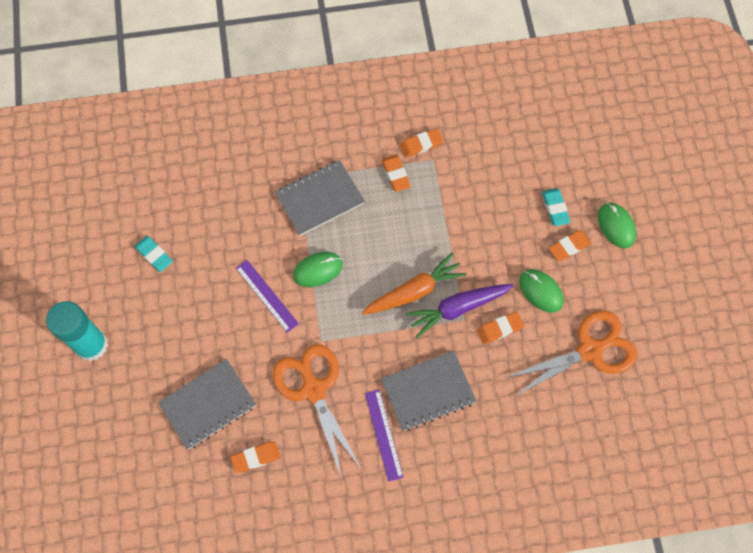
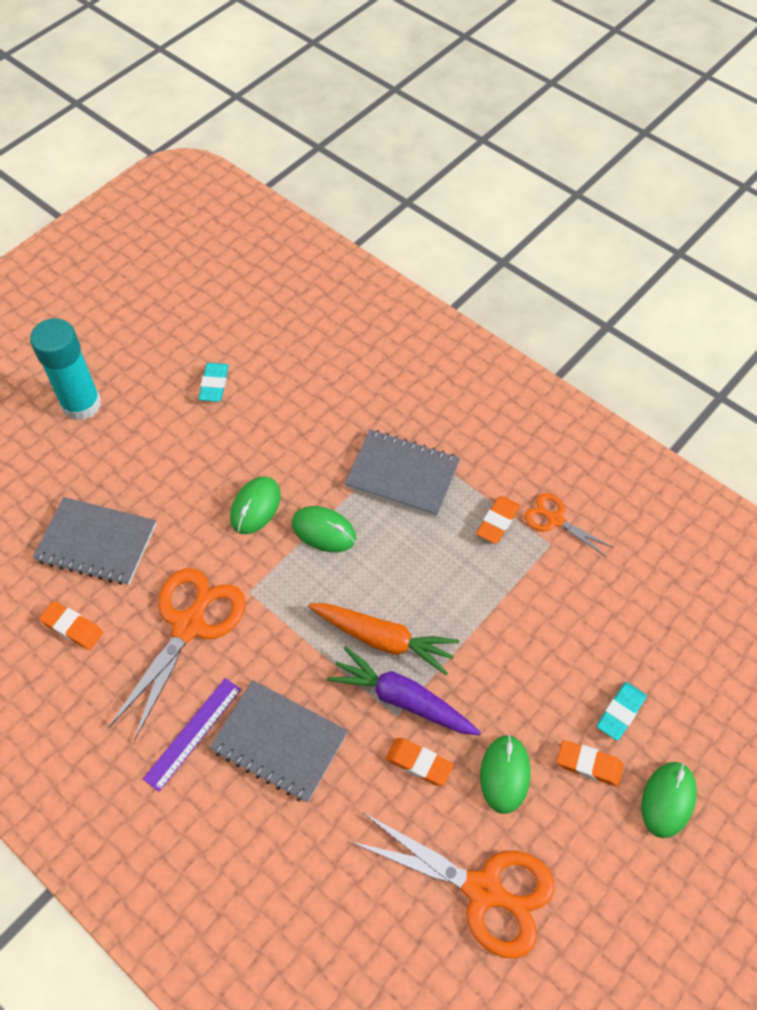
camera: 50 degrees right, 10 degrees down
(266, 295) = (255, 507): purple ruler -> green mouse
(421, 145) = (555, 520): orange eraser -> orange scissors

